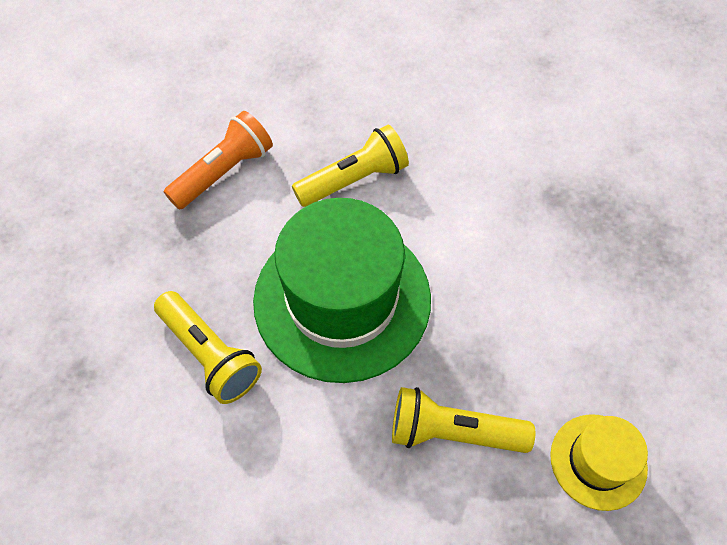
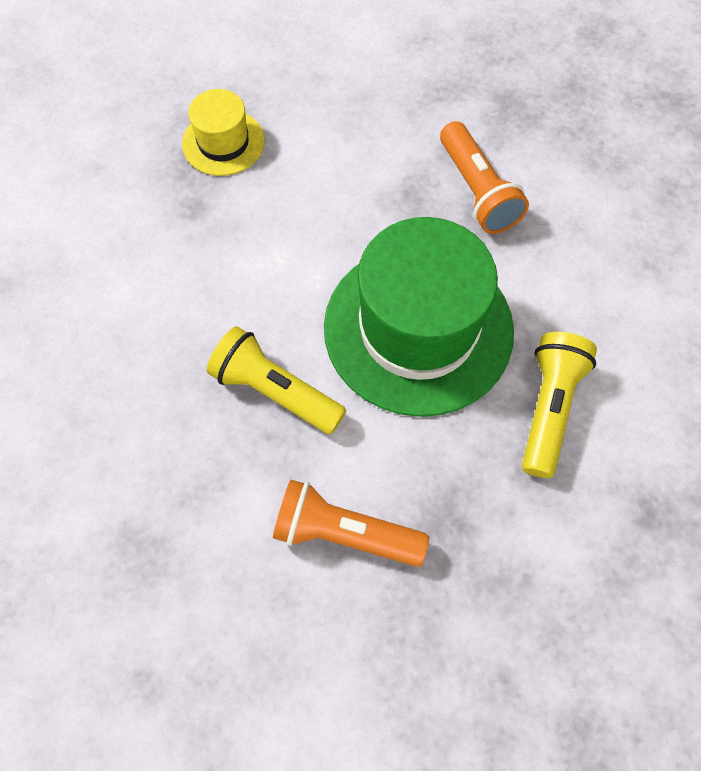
camera: 120 degrees left, 5 degrees up
(452, 431) = (477, 191): yellow flashlight -> orange flashlight
(598, 461) = (431, 95): yellow hat -> yellow hat (223, 142)

